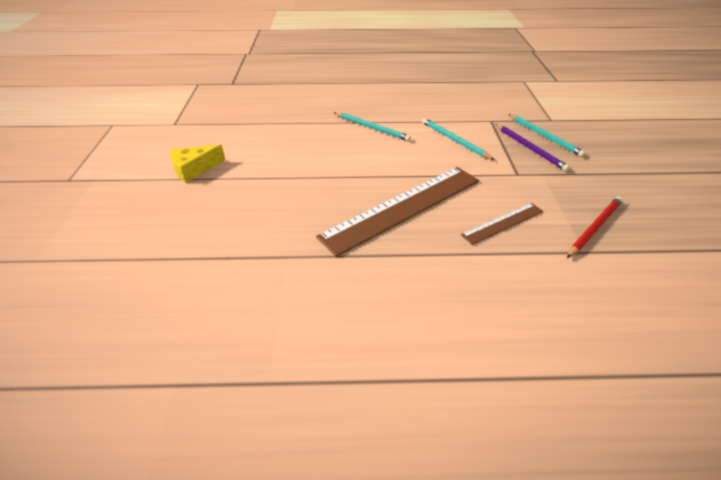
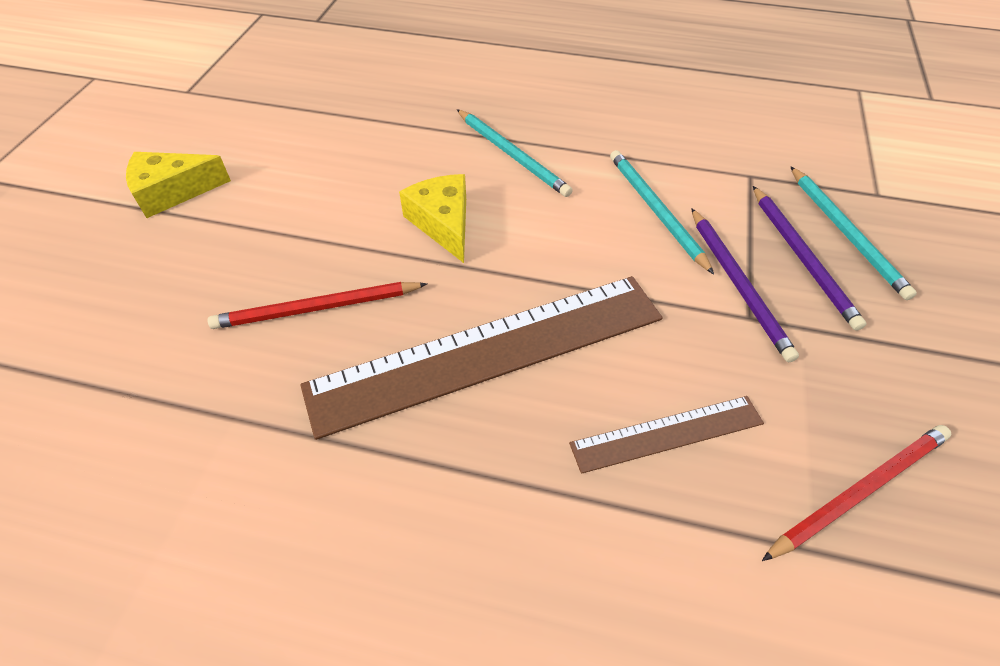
camera: 15 degrees right, 10 degrees up
(305, 205) = (317, 308): none -> red pencil
(352, 161) = (443, 223): none -> yellow cheese
(506, 163) = (738, 284): none -> purple pencil

